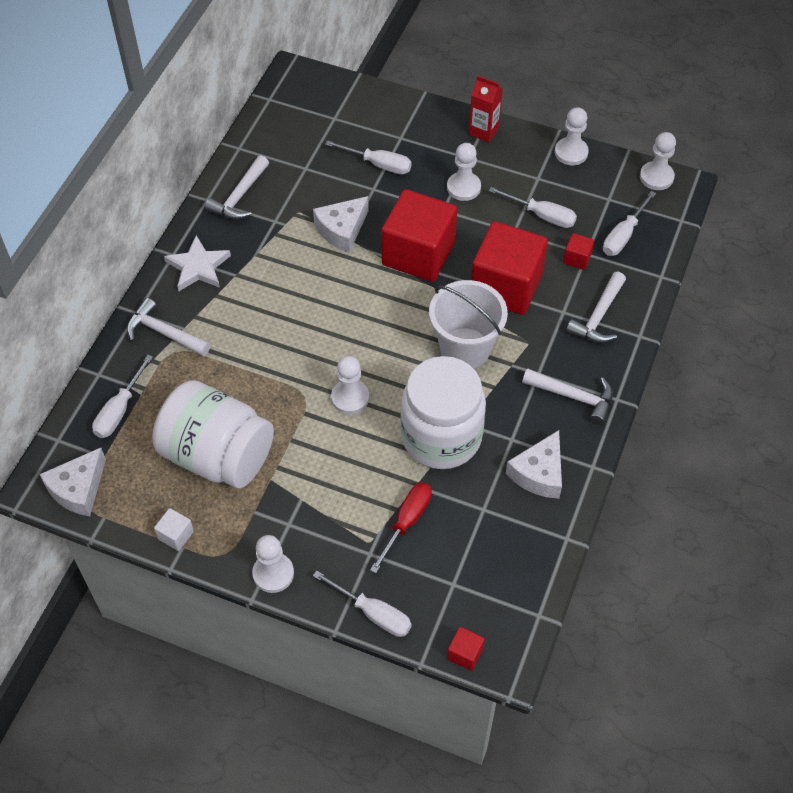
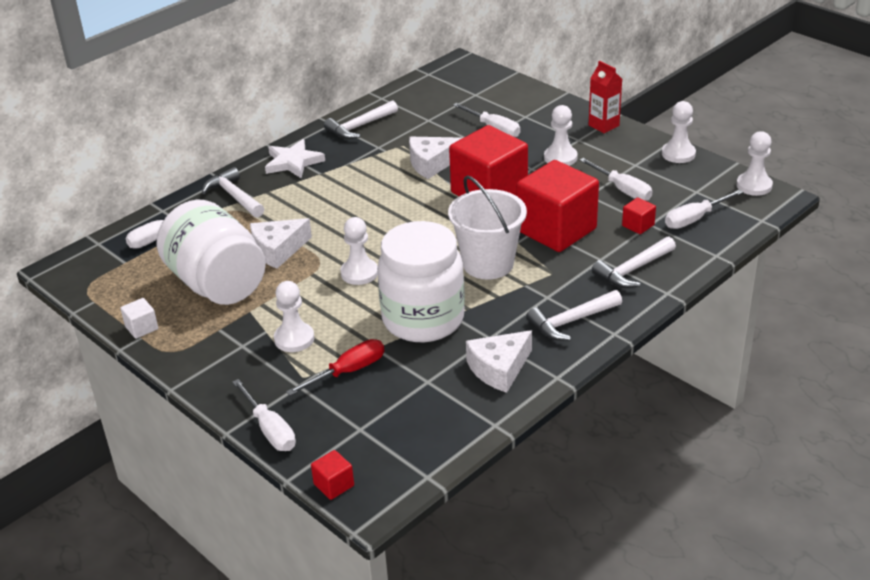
camera: 25 degrees right, 20 degrees down
(78, 489) = (88, 278): white cheese -> white cheese (278, 250)
(273, 573) = (203, 376): white pawn -> white pawn (294, 339)
(574, 397) = (571, 321): white hammer -> white hammer turned 105 degrees clockwise

